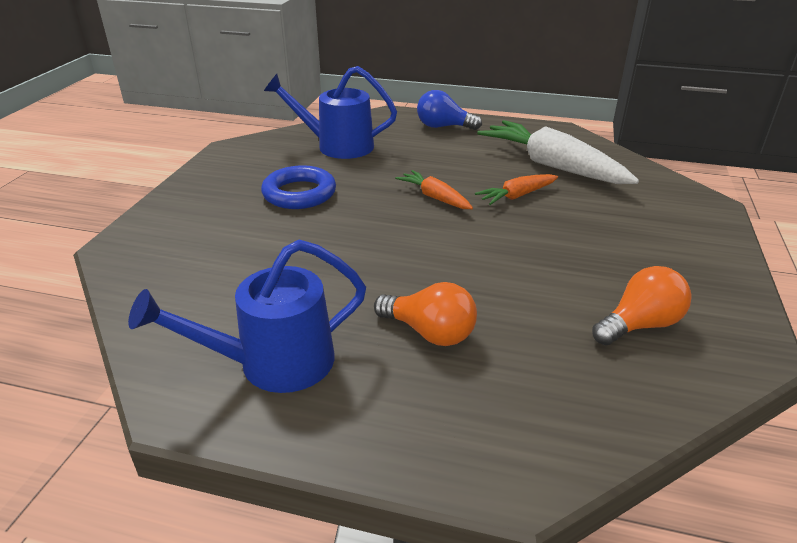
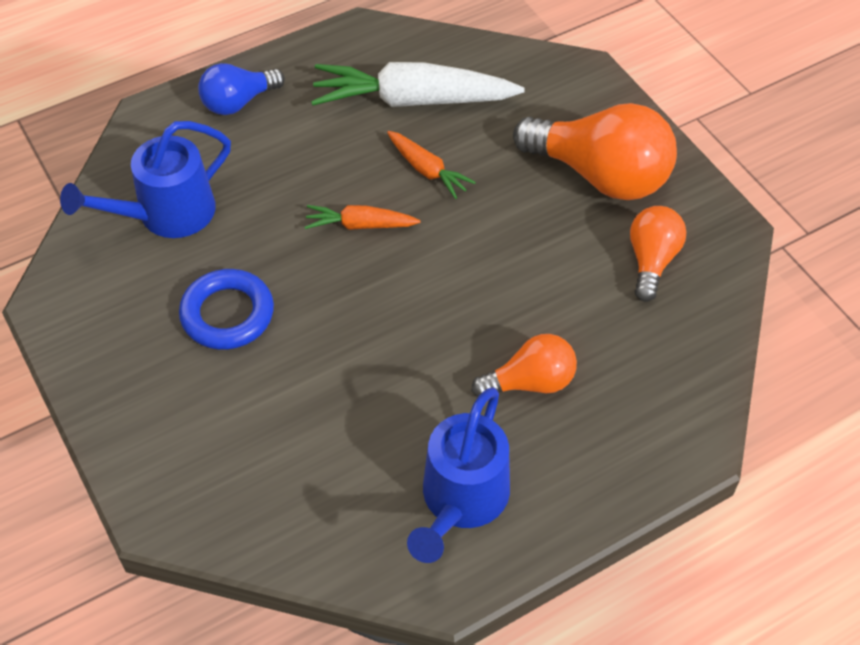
camera: 45 degrees left, 20 degrees up
(516, 196) = (427, 170): orange carrot -> orange carrot turned 60 degrees counterclockwise
(654, 257) = (600, 175): none -> orange light bulb

